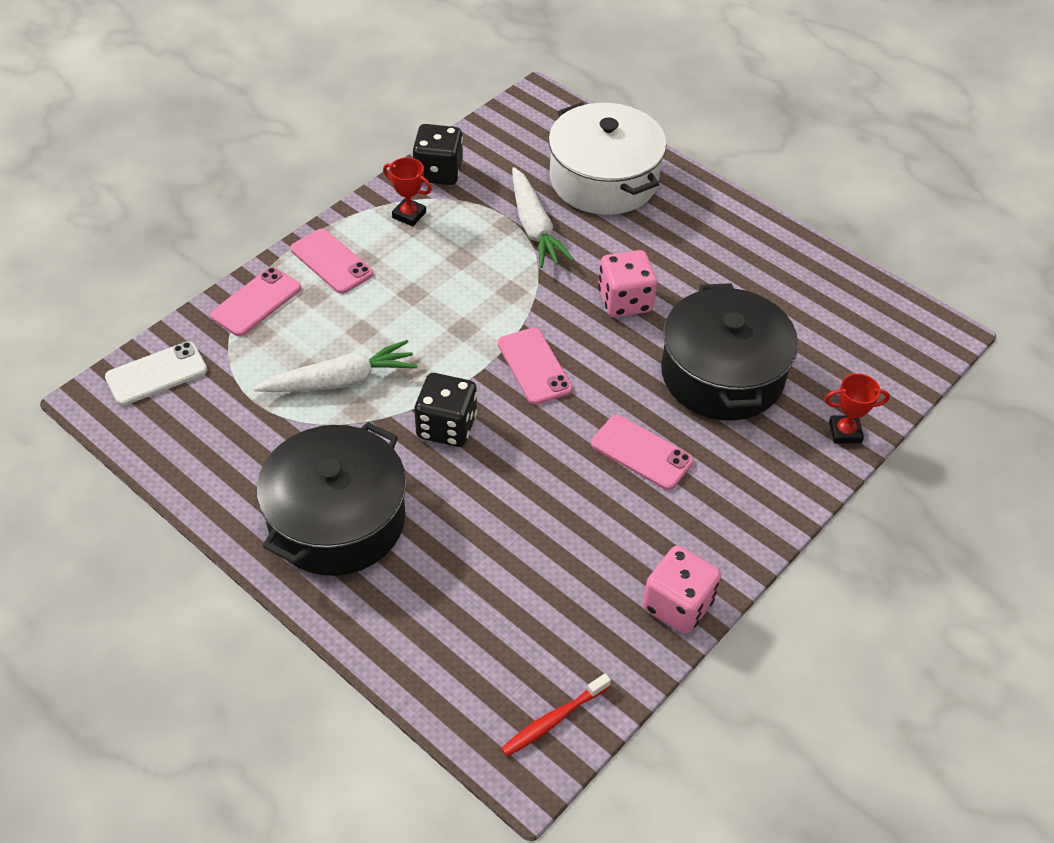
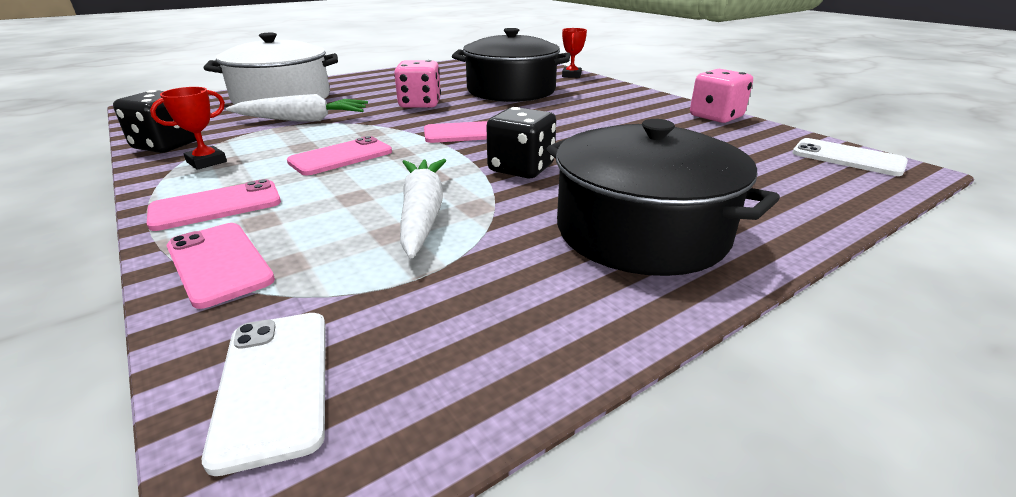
camera: 75 degrees left, 20 degrees down
(553, 720) = (847, 158): red toothbrush -> white phone
(641, 453) = (575, 113): pink phone -> pink phone (341, 157)

